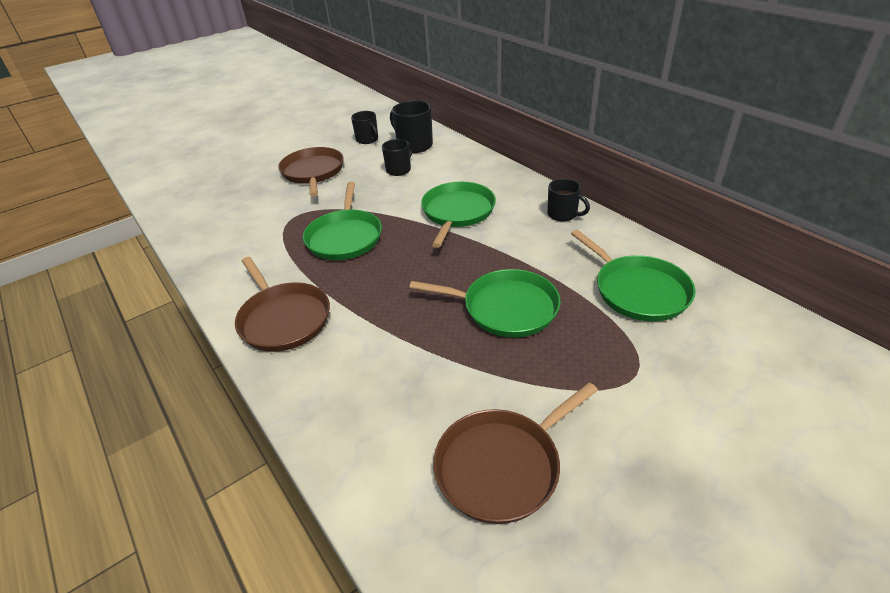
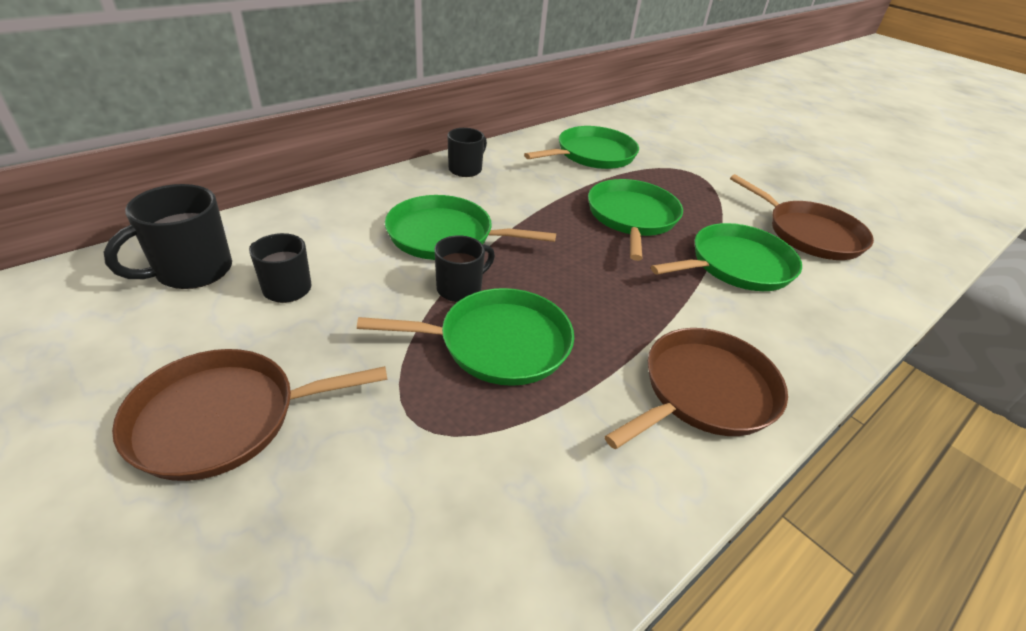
camera: 100 degrees left, 0 degrees up
(367, 140) = (107, 336): black mug -> black mug (460, 288)
(429, 371) = (736, 265): none -> green pan

